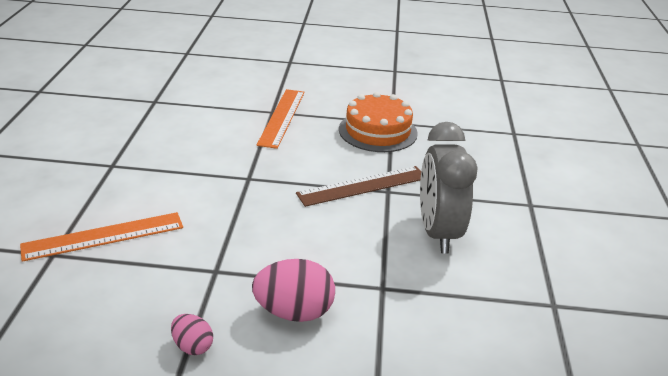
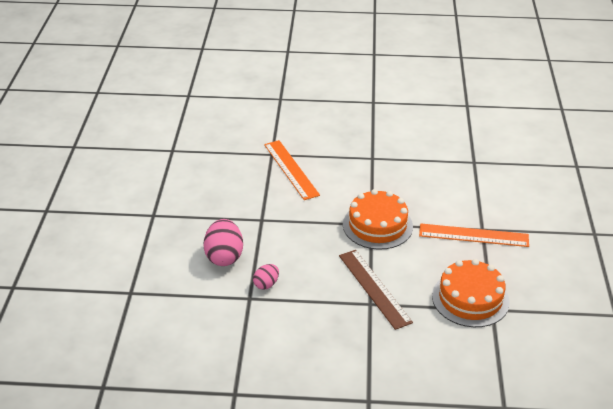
camera: 90 degrees right, 5 degrees up
(192, 346) = (196, 218): pink egg -> pink egg (266, 284)
(252, 174) = (377, 225): none -> orange cake
(438, 232) = (316, 332): grey clock -> none

